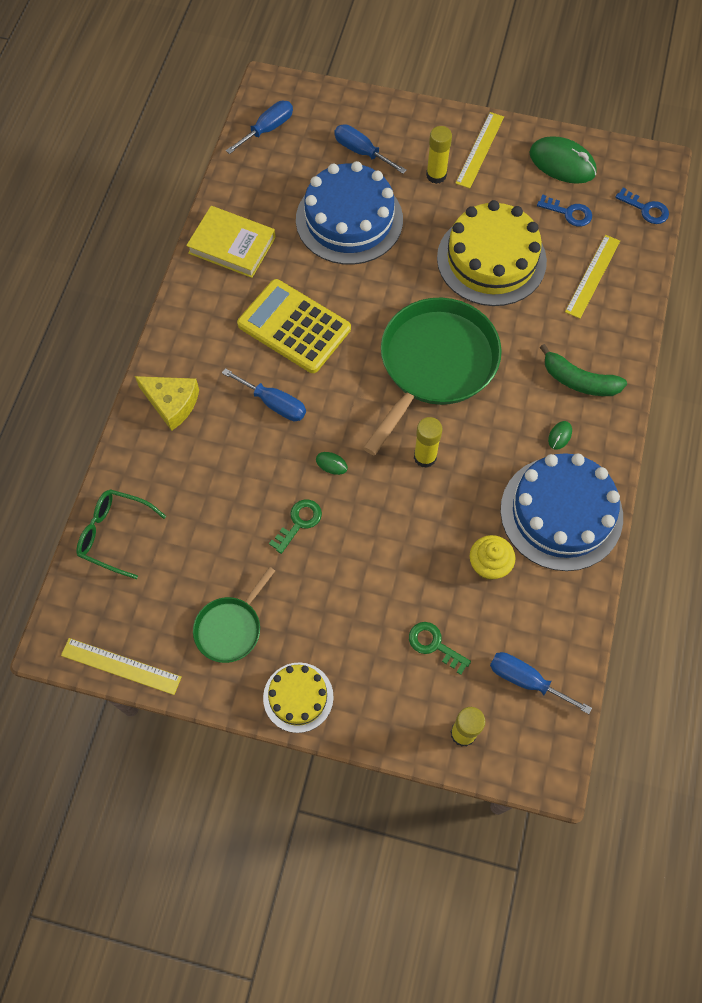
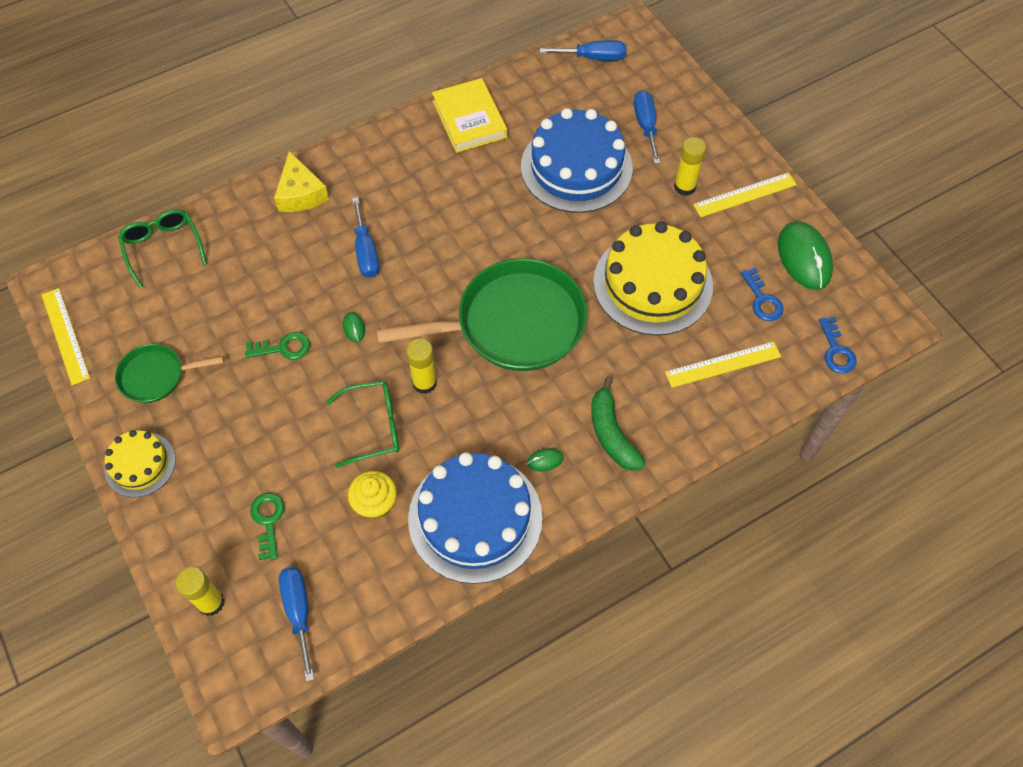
camera: 45 degrees right, 5 degrees down
(294, 327) = (444, 210): yellow calculator -> none
(427, 516) = (374, 426): none -> green glasses

